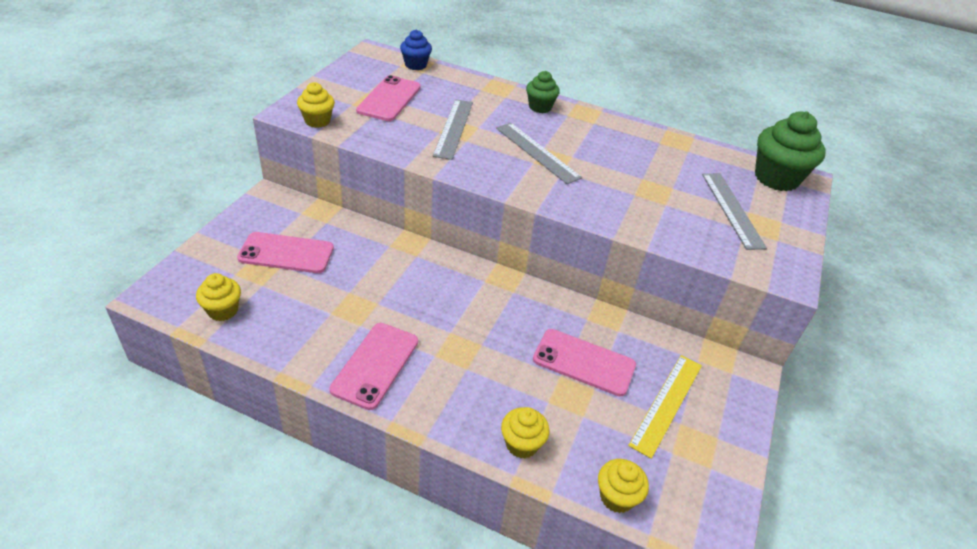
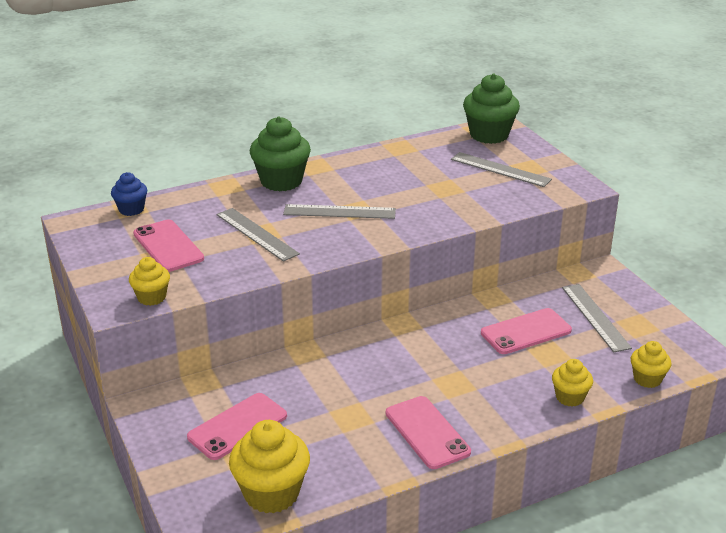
camera: 45 degrees left, 10 degrees down
(223, 310) = (271, 493): yellow cupcake -> yellow cupcake, size x1.75
(540, 107) = (281, 181): green cupcake -> green cupcake, size x1.75
(666, 403) = (595, 317): yellow ruler -> grey ruler

